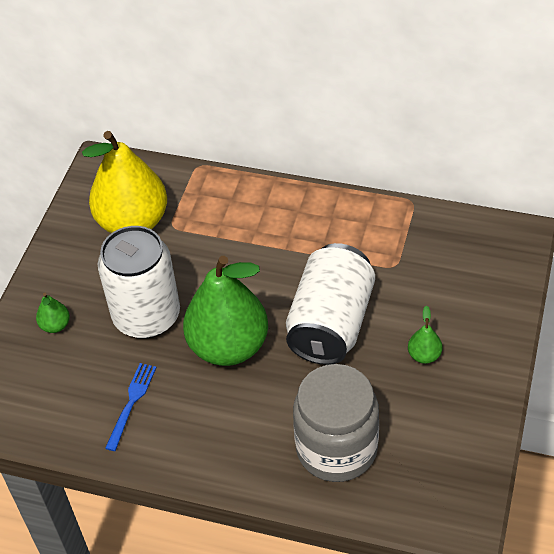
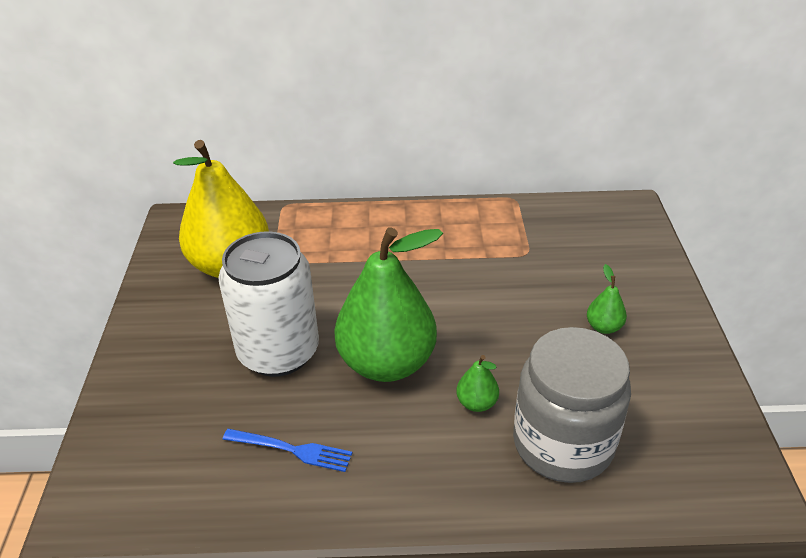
camera: 20 degrees left, 10 degrees down
(55, 325) = (168, 384): green pear -> green pear (477, 403)
(131, 402) = (292, 450): blue fork -> blue fork turned 105 degrees clockwise
(331, 323) = (489, 317): white can -> none

